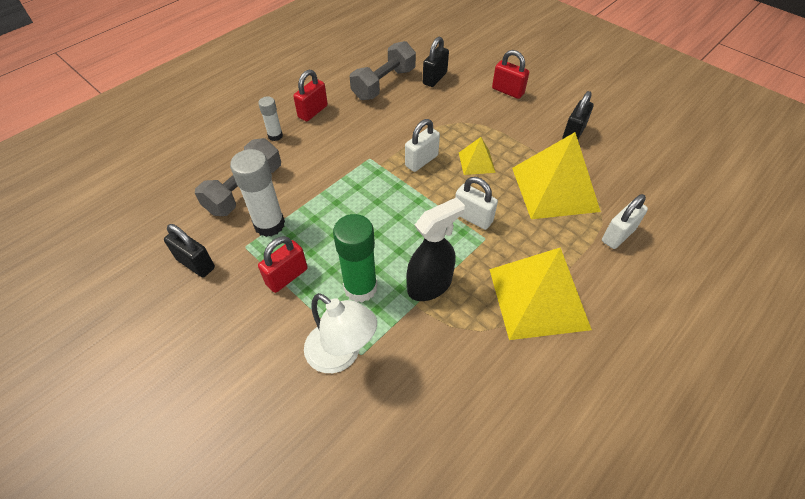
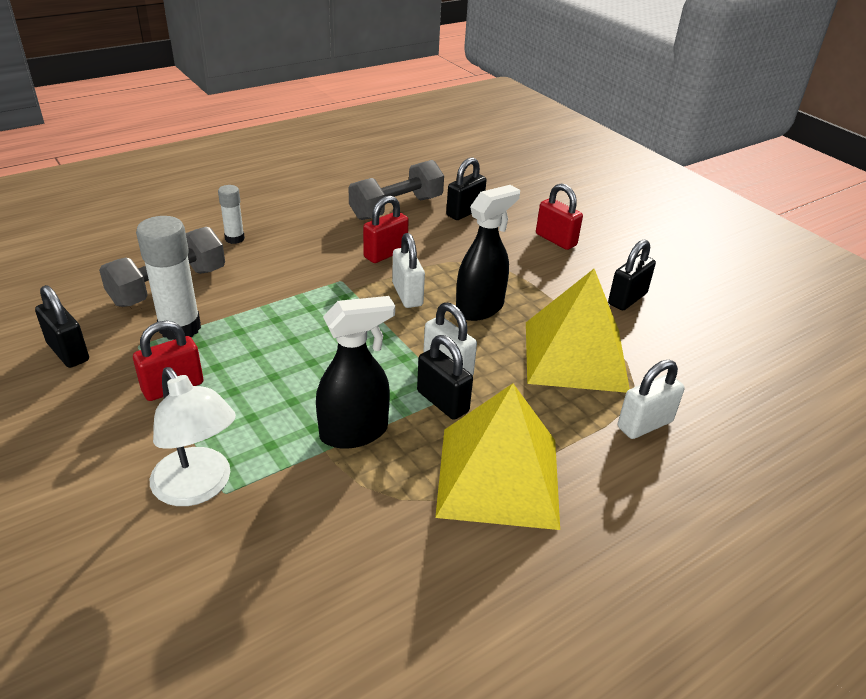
camera: 10 degrees right, 15 degrees down
(313, 111) = (293, 222): red padlock -> red padlock (385, 254)
(360, 288) = (261, 417): green glue stick -> none
(421, 161) = (407, 294): white padlock -> white padlock turned 75 degrees counterclockwise
(476, 162) = (480, 308): yellow pyramid -> black spray bottle
(480, 247) = (442, 401): none -> black padlock

